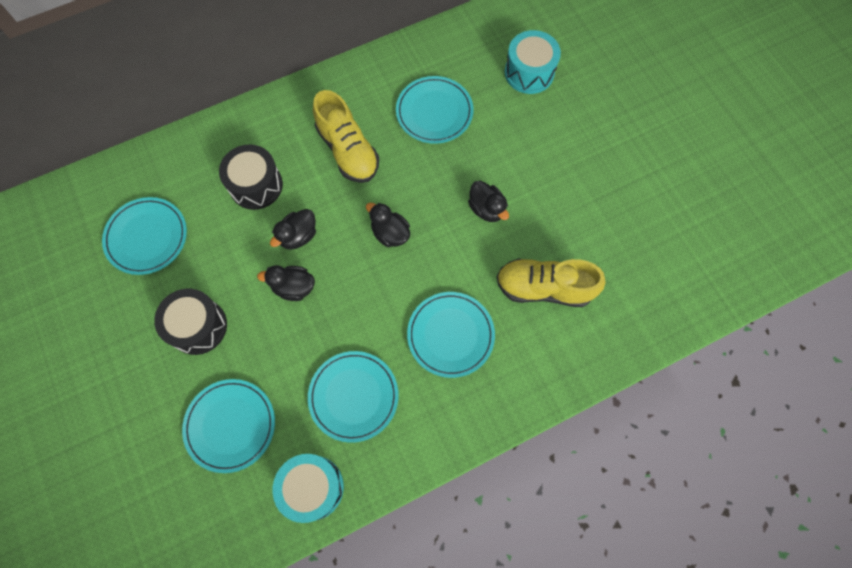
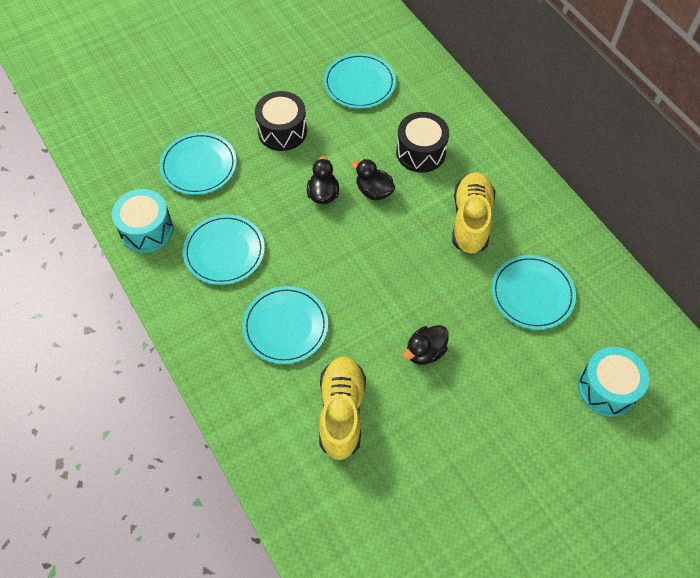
camera: 85 degrees right, 10 degrees down
(348, 150) = (471, 220): yellow shoe -> yellow shoe turned 135 degrees clockwise
(390, 233) = (386, 265): black duck -> none

